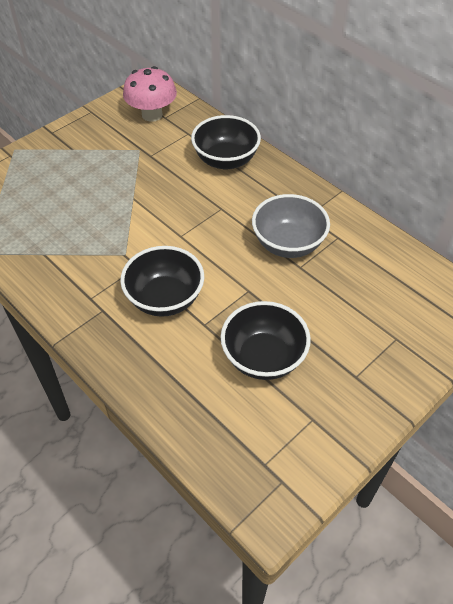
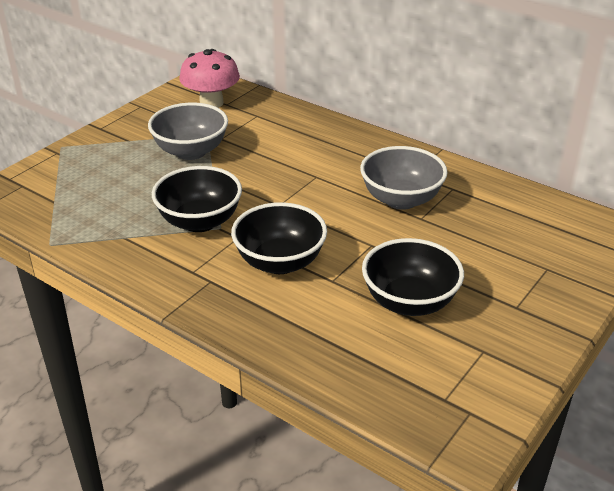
camera: 10 degrees left, 15 degrees down
(121, 167) = (191, 151): none -> grey bowl
(226, 160) = (307, 134): black bowl -> black bowl (200, 221)

